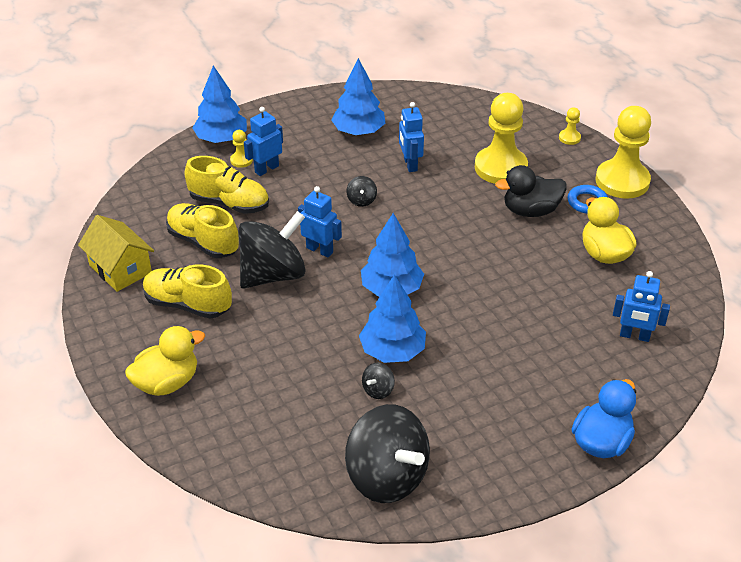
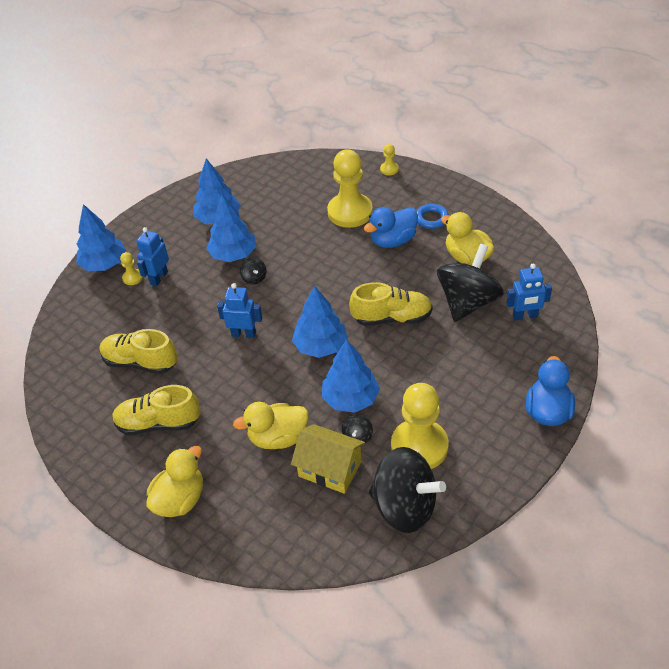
camera: 20 degrees left, 5 degrees up
(120, 269) = (80, 413): yellow house -> yellow house (330, 469)
(229, 203) = (144, 319): yellow shoe -> yellow shoe (392, 318)
(273, 274) = (216, 369): black spinning top -> black spinning top (468, 302)
(296, 361) = (278, 438): none -> yellow duck
(354, 171) = (233, 254): none -> blue tree
(410, 164) = (276, 233): blue robot -> none
(530, 211) = (393, 240): black duck -> blue duck
(622, 181) = (448, 192): yellow pawn -> yellow pawn (419, 446)

